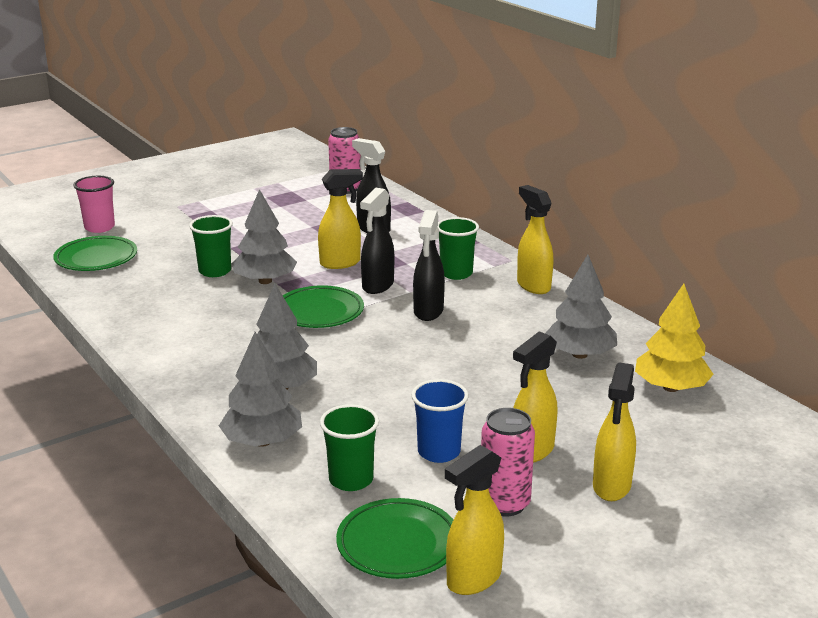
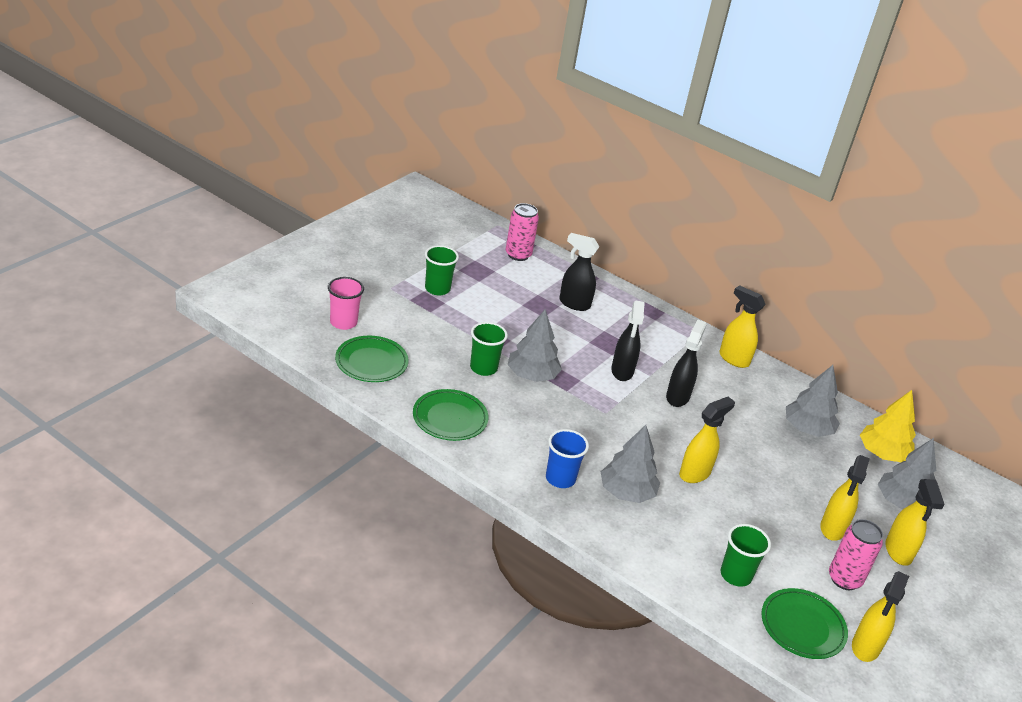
camera: 25 degrees left, 10 degrees up
(262, 441) = (652, 549): grey tree -> grey tree (901, 503)
(319, 312) = (598, 406): green plate -> green plate (450, 418)
(340, 263) = (576, 348): yellow spray bottle -> yellow spray bottle (695, 473)
(428, 312) = (677, 397): black spray bottle -> black spray bottle turned 150 degrees counterclockwise
(439, 452) = (775, 539): blue cup -> blue cup (560, 479)
(456, 273) = (670, 351): green cup -> green cup (437, 289)

